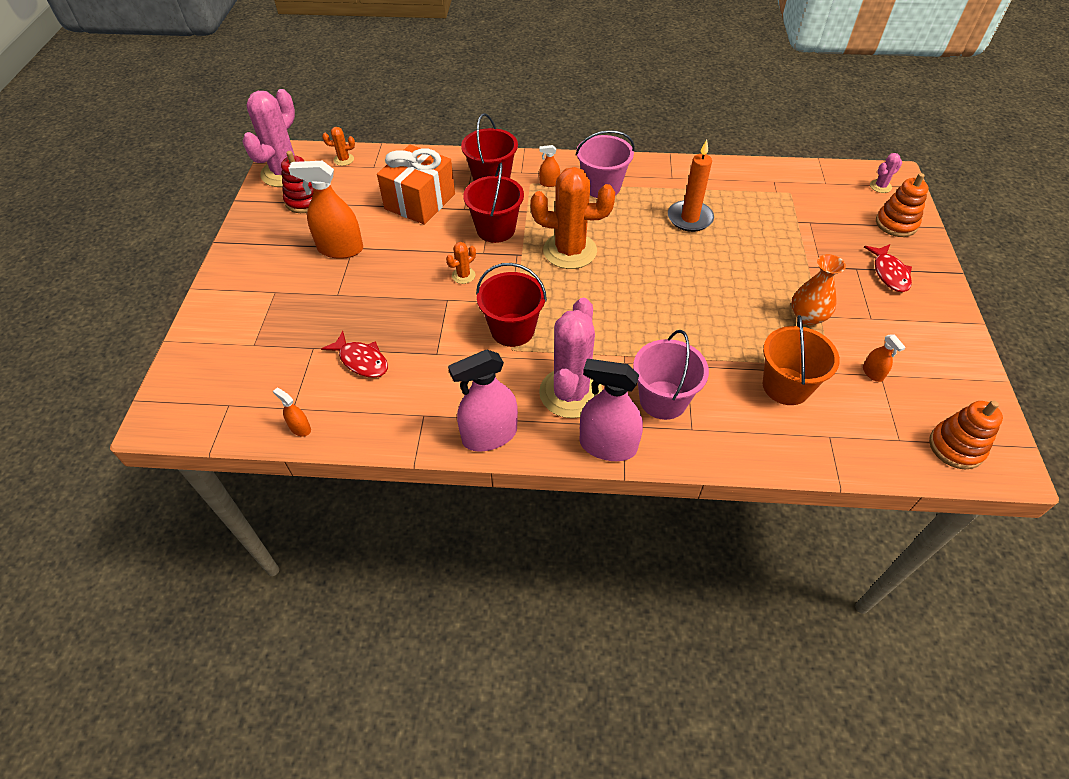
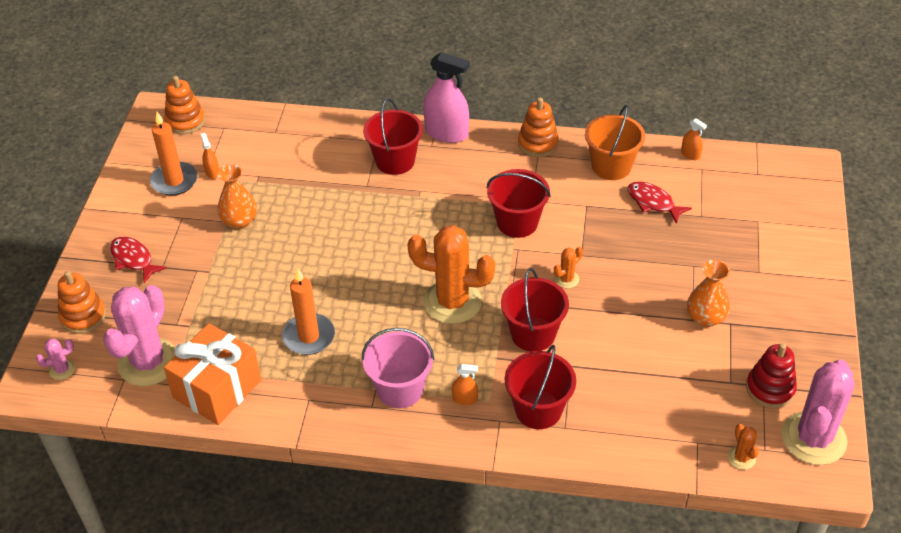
camera: 175 degrees left, 5 degrees down
(340, 249) = (705, 318): orange spray bottle -> orange vase
(344, 159) = (741, 458): orange cactus -> orange cactus turned 75 degrees clockwise
(420, 201) = (626, 379): orange gift -> orange gift (217, 389)
(489, 435) = (538, 143): pink spray bottle -> orange stacking toy
(570, 393) = (470, 169): pink cactus -> pink cactus (148, 362)
(663, 400) = (395, 161): pink bucket -> red bucket
(786, 386) = (290, 166): orange bucket -> orange bucket (611, 166)
(889, 273) = (133, 259): red fish -> red fish turned 45 degrees counterclockwise
(909, 360) = (174, 181): none -> orange candle

